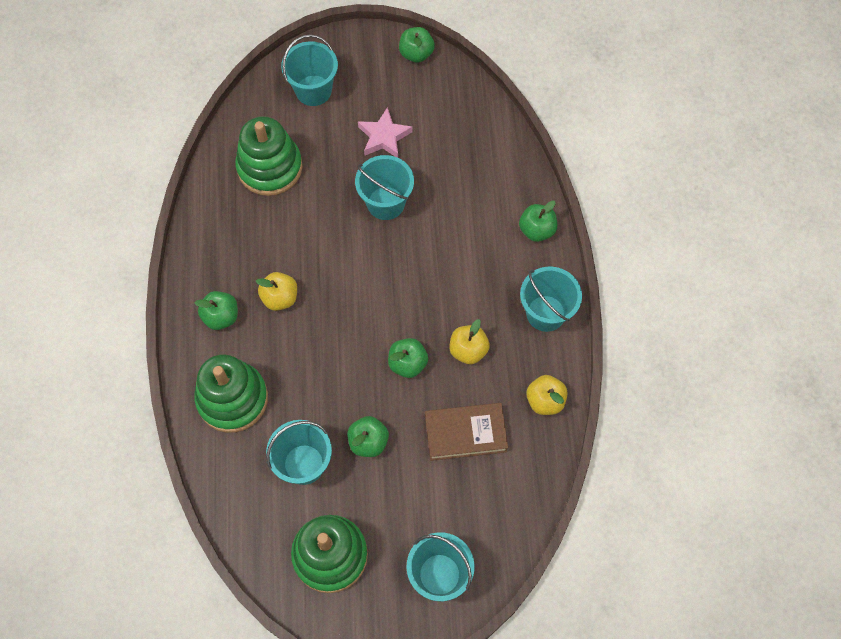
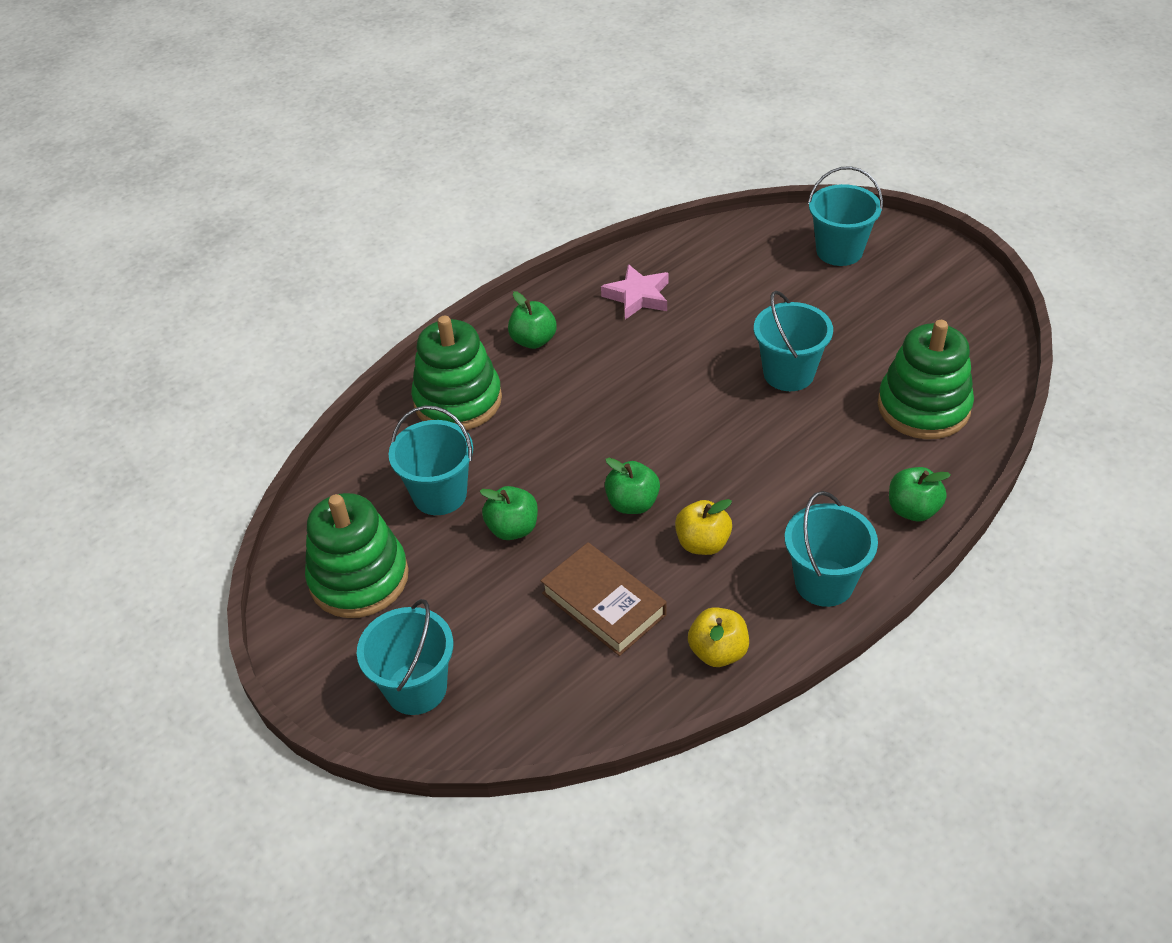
camera: 55 degrees right, 20 degrees down
(270, 167) = (722, 275): green stacking toy -> green stacking toy (923, 407)
(280, 298) = (597, 366): yellow apple -> none
(384, 137) = (857, 327): pink star -> pink star (637, 296)
(416, 54) = (979, 290): green apple -> none

